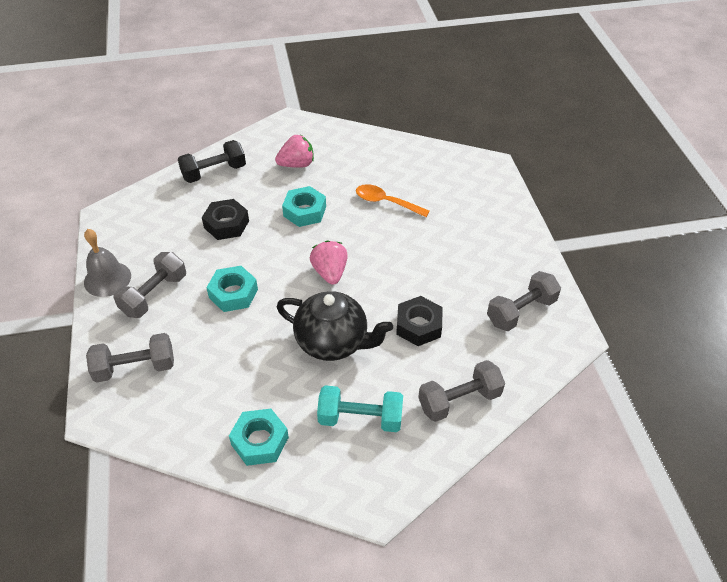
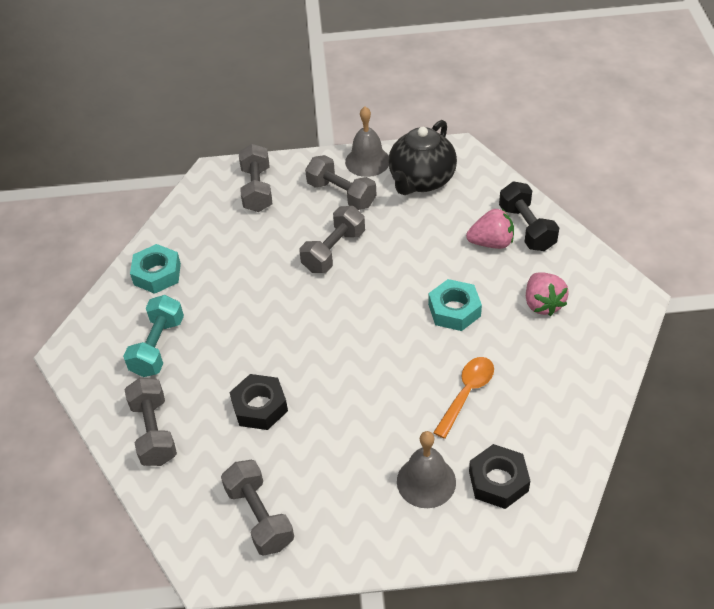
camera: 100 degrees right, 0 degrees up
(226, 224) = (437, 242): black nut -> black nut (498, 481)
(233, 293) = (334, 251): turquoise nut -> grey dumbbell
(330, 272) = (351, 330): pink strawberry -> pink strawberry (491, 243)
(333, 342) = (254, 329): black teapot -> black teapot (421, 180)
(466, 220) = (426, 481): none -> grey bell

